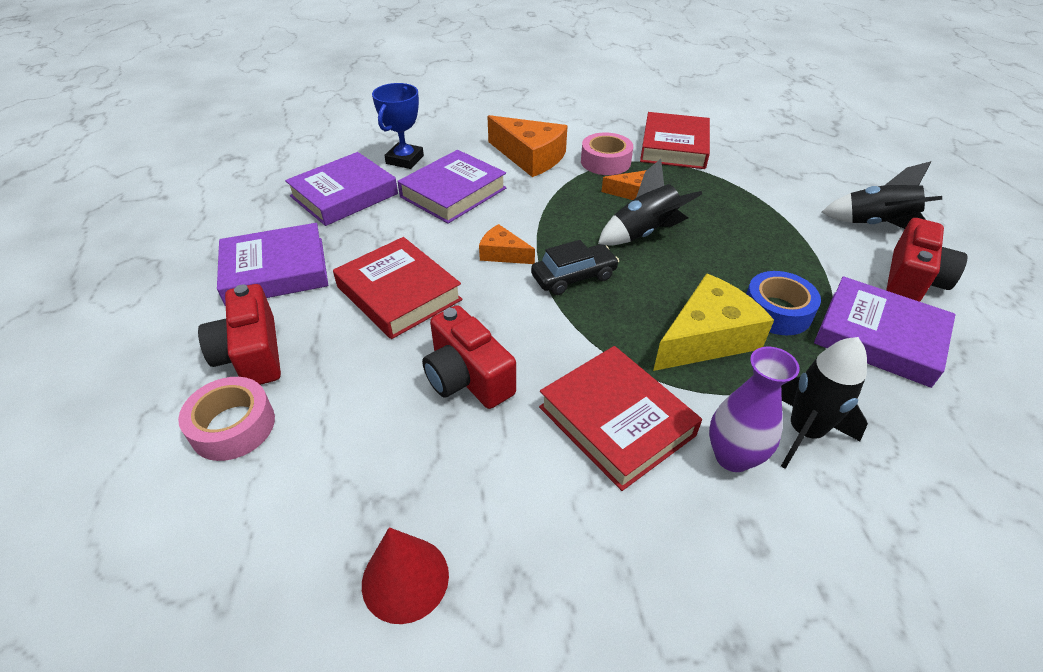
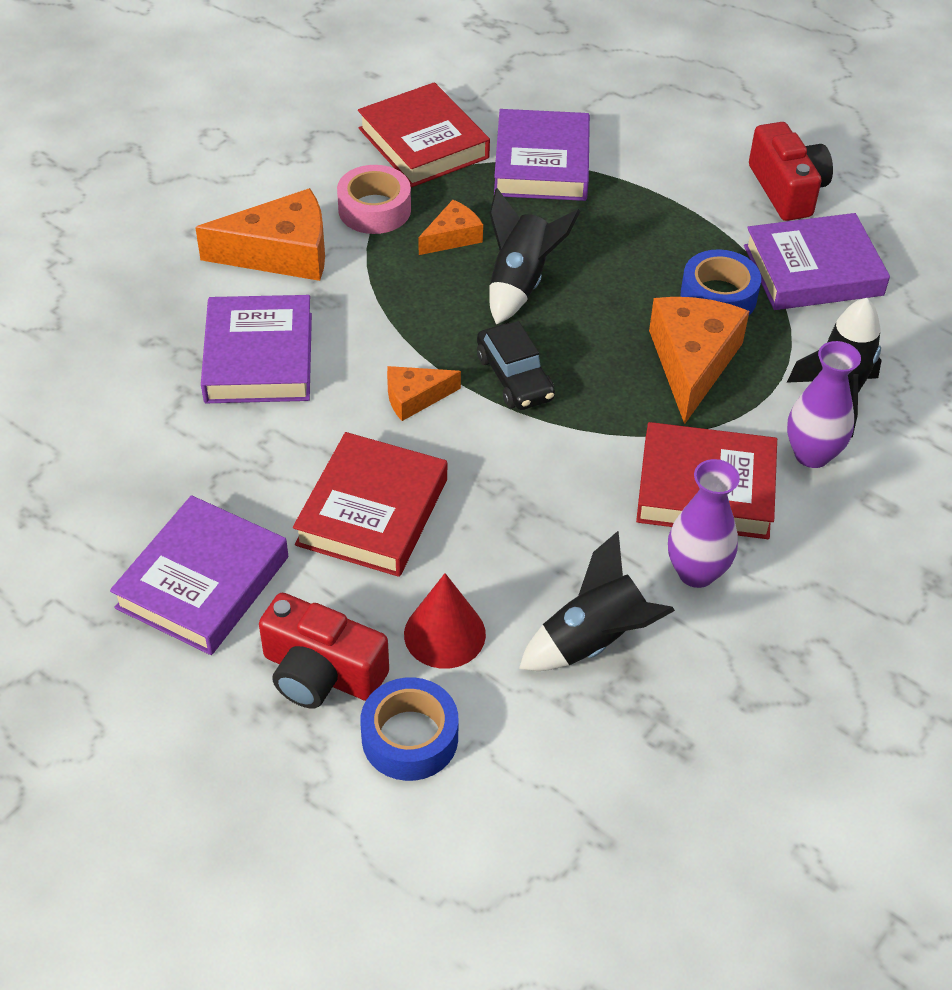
camera: 45 degrees left, 5 degrees up
(233, 426) = (410, 738): pink tape -> blue tape
(344, 195) = (132, 444): purple book -> purple book (542, 163)
(399, 293) = (372, 512): red book -> red book turned 75 degrees counterclockwise
(404, 160) = (132, 349): blue trophy -> none
(405, 579) = (702, 716): red cone -> red cone (444, 634)
(467, 377) = (547, 542): red camera -> none
(537, 471) = (696, 572): none -> purple vase
(574, 277) = (514, 377): black car -> black car turned 135 degrees clockwise
(707, 338) = (692, 362): yellow cheese -> orange cheese
(875, 224) = (707, 140): black rocket -> black rocket (594, 641)

